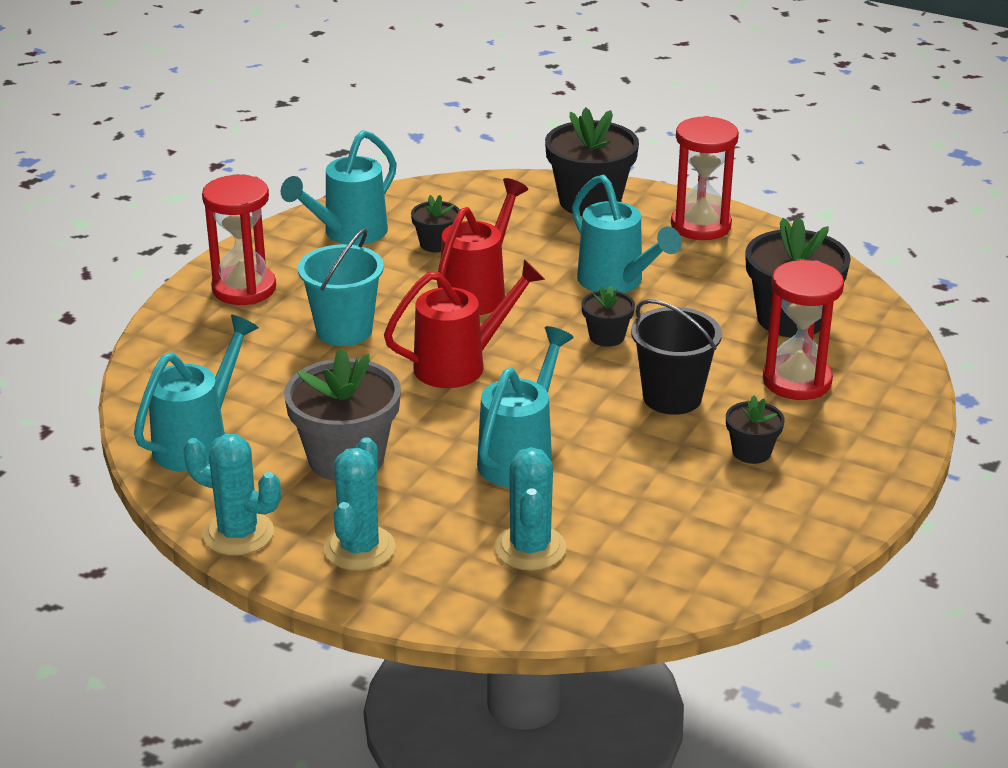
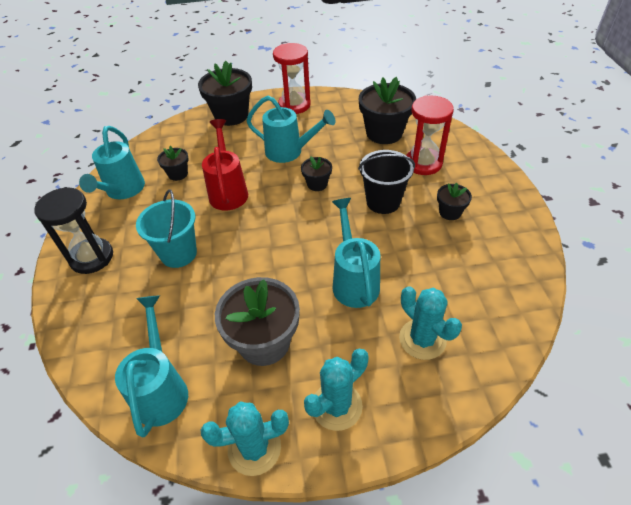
camera: 35 degrees left, 15 degrees up
(244, 289) = (92, 257): red hourglass -> black hourglass
(359, 548) = (336, 406): turquoise cactus -> turquoise cactus turned 75 degrees clockwise
(460, 365) = (264, 240): red watering can -> none

